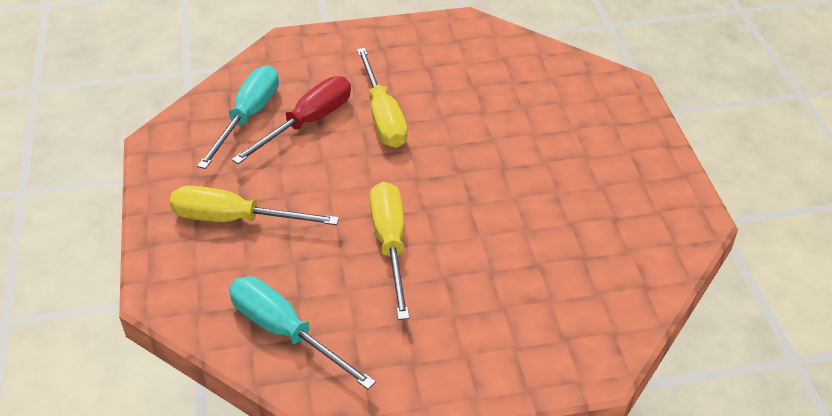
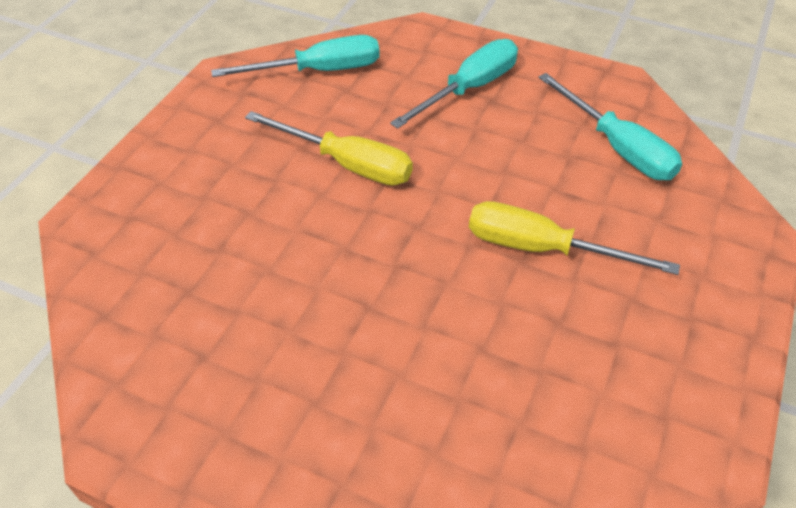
camera: 125 degrees right, 5 degrees up
(235, 219) = (469, 89): yellow screwdriver -> turquoise screwdriver
(308, 123) = (575, 185): red screwdriver -> none

